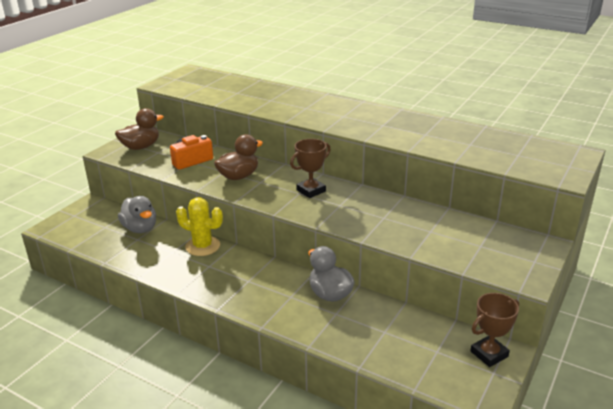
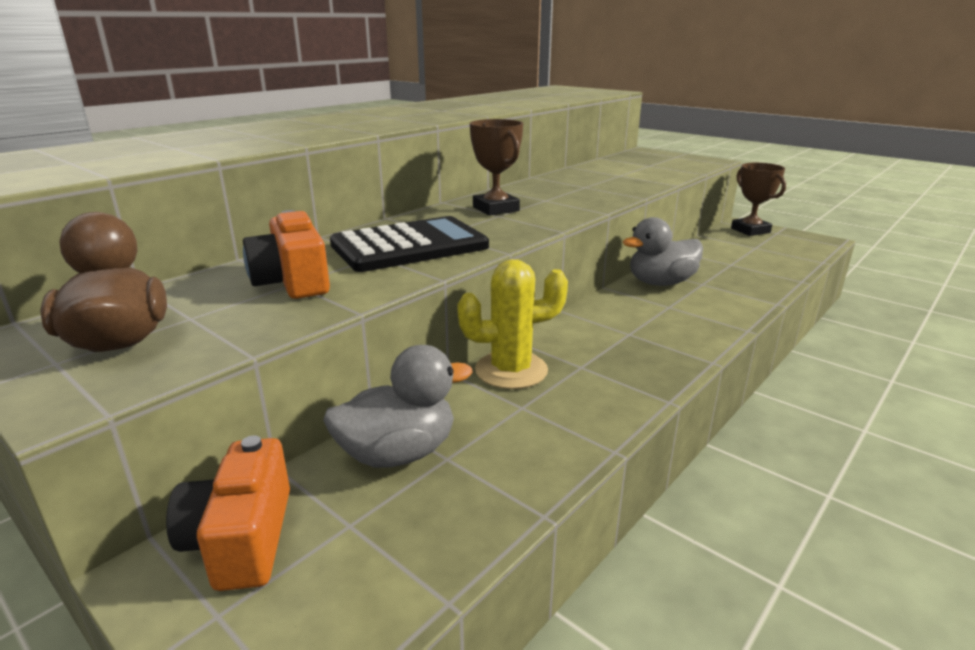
camera: 80 degrees left, 5 degrees down
(101, 211) = (242, 539): none -> orange camera
(203, 246) = (511, 370): yellow cactus -> yellow cactus turned 45 degrees clockwise
(238, 176) = (409, 246): brown duck -> black calculator

